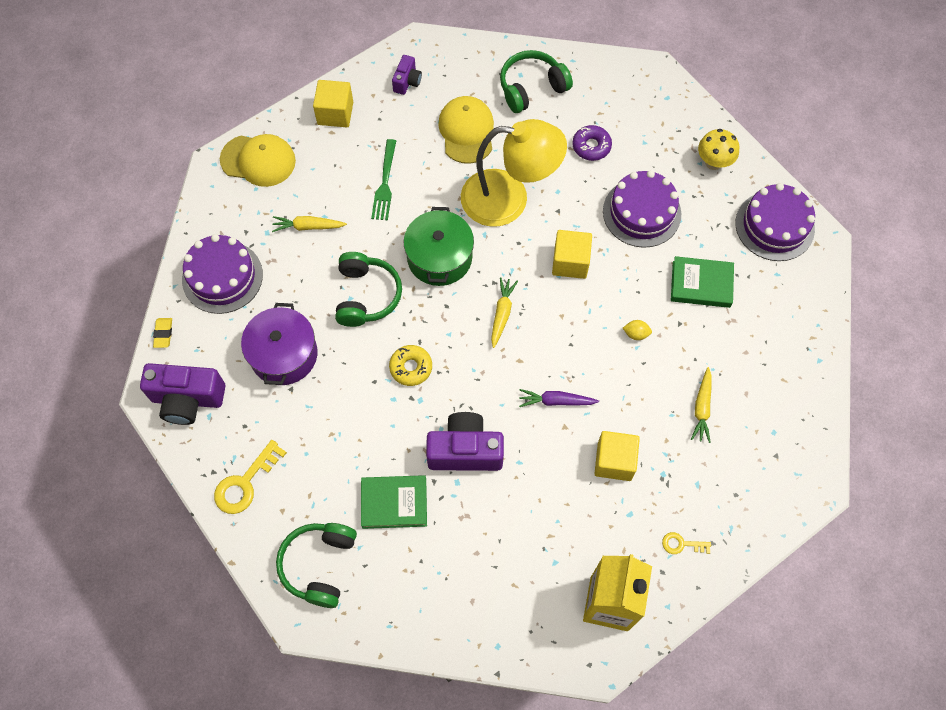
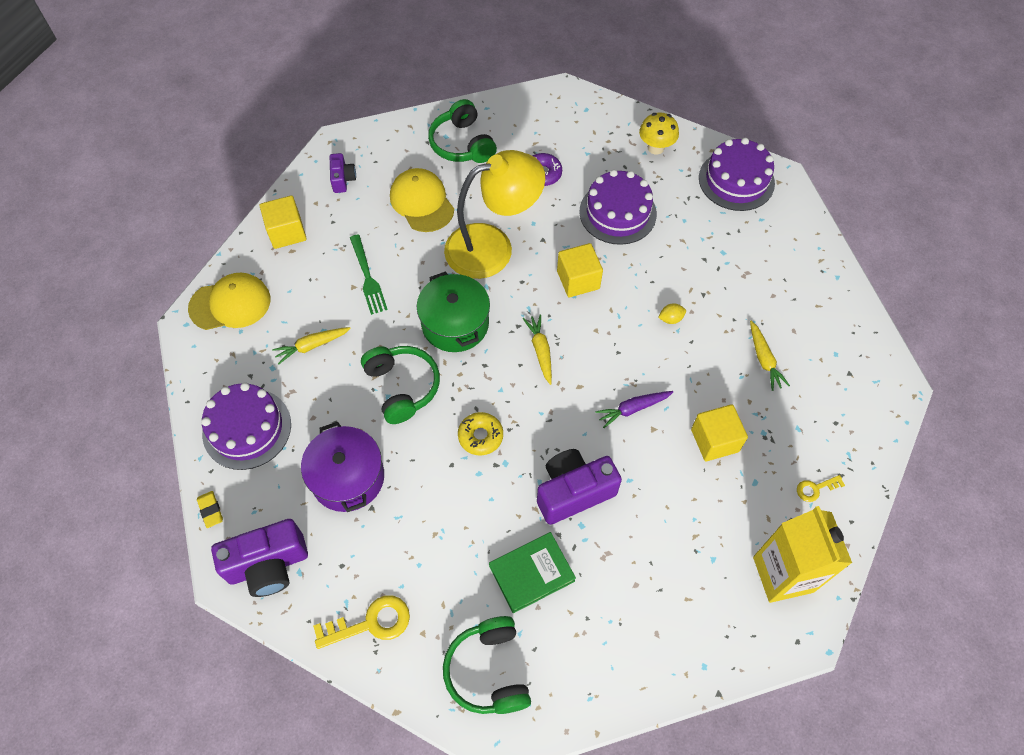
camera: 25 degrees left, 5 degrees down
(245, 483) = (370, 623): yellow key -> yellow key turned 120 degrees counterclockwise
(532, 88) = (462, 144): green headphones -> green headphones turned 60 degrees counterclockwise
(701, 284) = (702, 253): green book -> none

